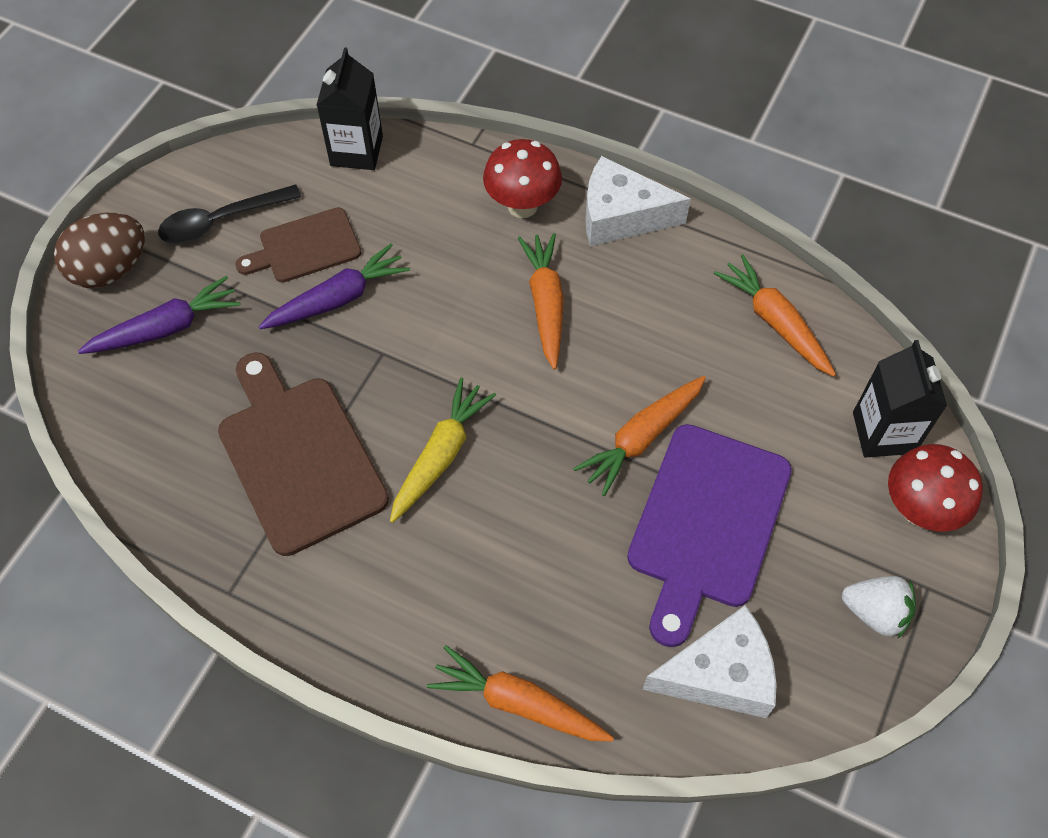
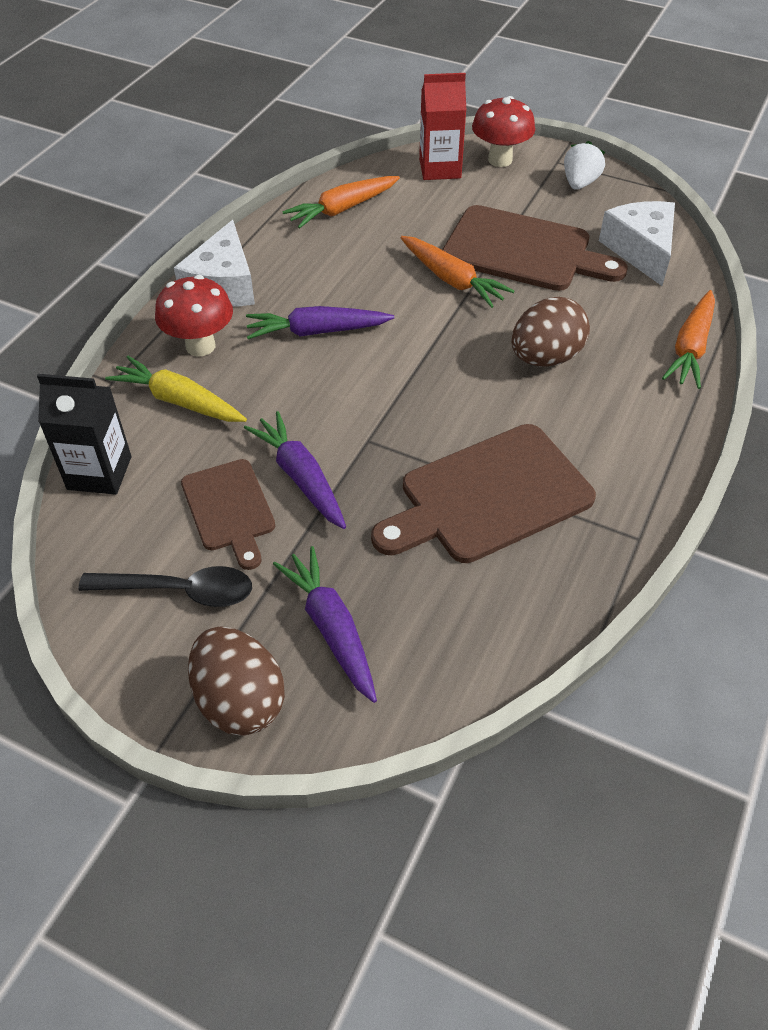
camera: 90 degrees left, 10 degrees down
(221, 221) = (180, 591): black spoon -> black spoon turned 60 degrees counterclockwise
(441, 455) = (477, 396): yellow carrot -> yellow carrot (178, 401)
(502, 529) = (545, 358): none -> brown egg
(545, 303) = (316, 331): orange carrot -> purple carrot
(706, 523) = (523, 251): purple cutting board -> brown cutting board
(883, 432) = (440, 169): black carton -> red carton

